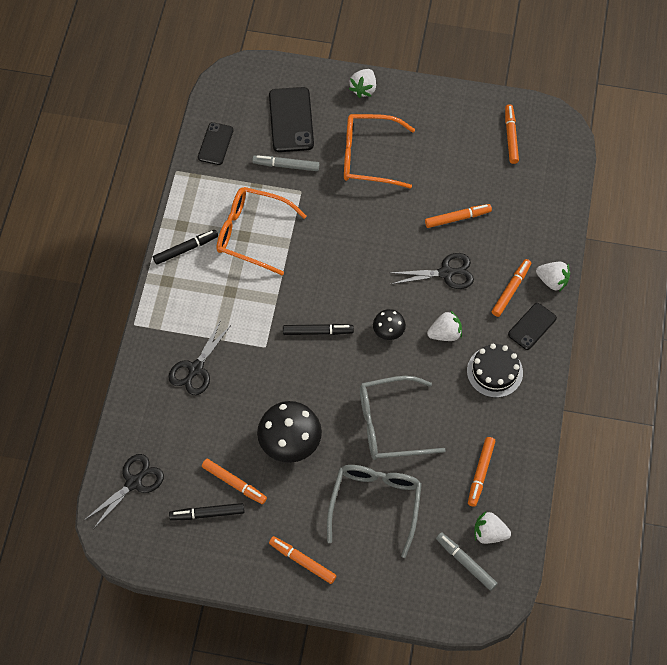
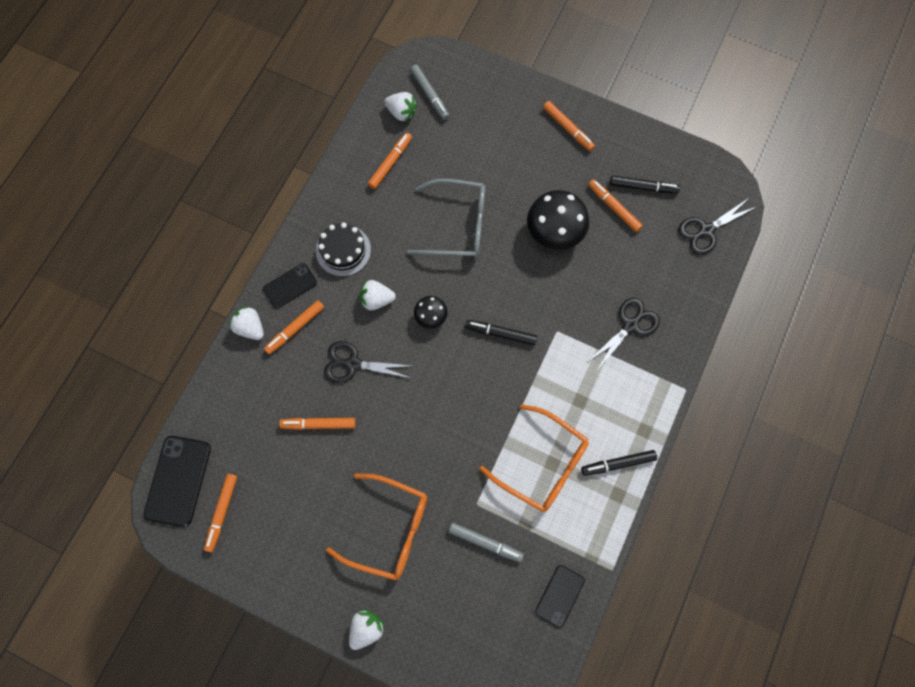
camera: 165 degrees left, 10 degrees up
(291, 120) = (464, 606): black phone -> black phone (178, 481)
(375, 504) = (492, 159): grey glasses -> none

